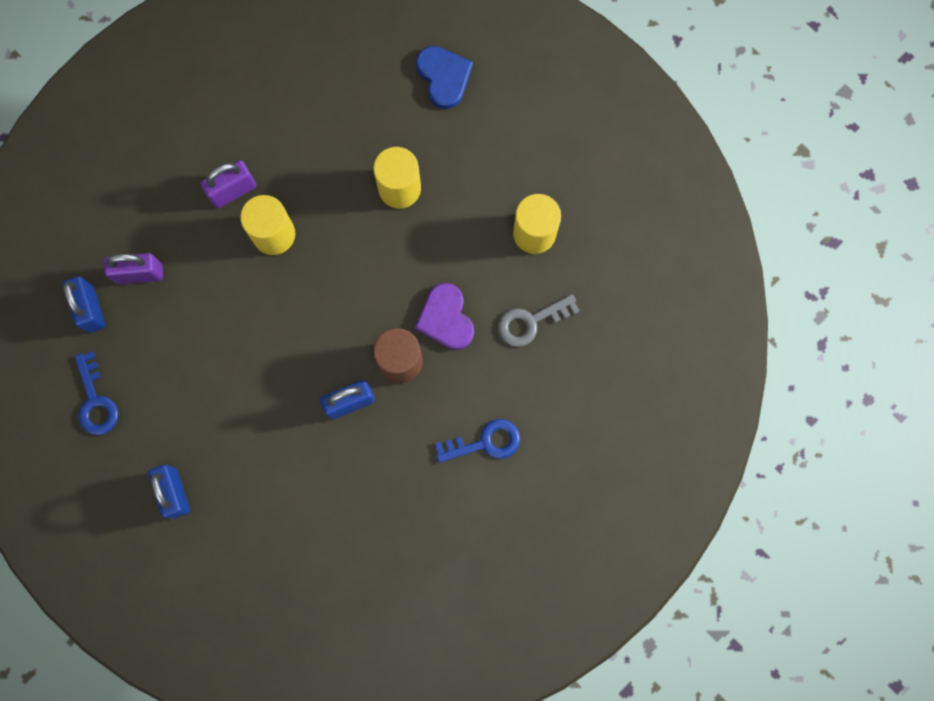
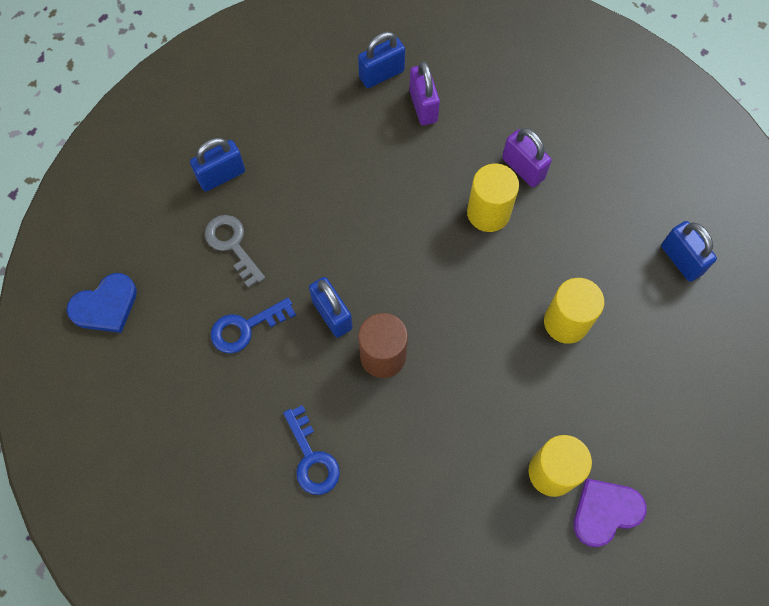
camera: 80 degrees right, 10 degrees down
(95, 401) = (297, 95): blue key -> blue key (245, 328)
(359, 70) = (681, 260): none -> blue padlock
(444, 77) = (700, 345): blue heart -> blue heart (105, 306)
(446, 318) = (437, 394): purple heart -> purple heart (605, 512)
(531, 322) = (451, 485): grey key -> grey key (232, 245)

